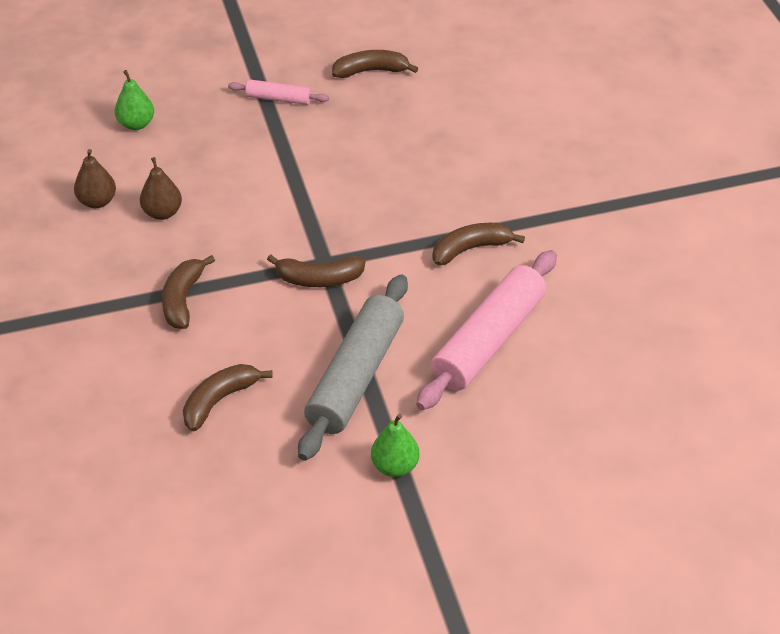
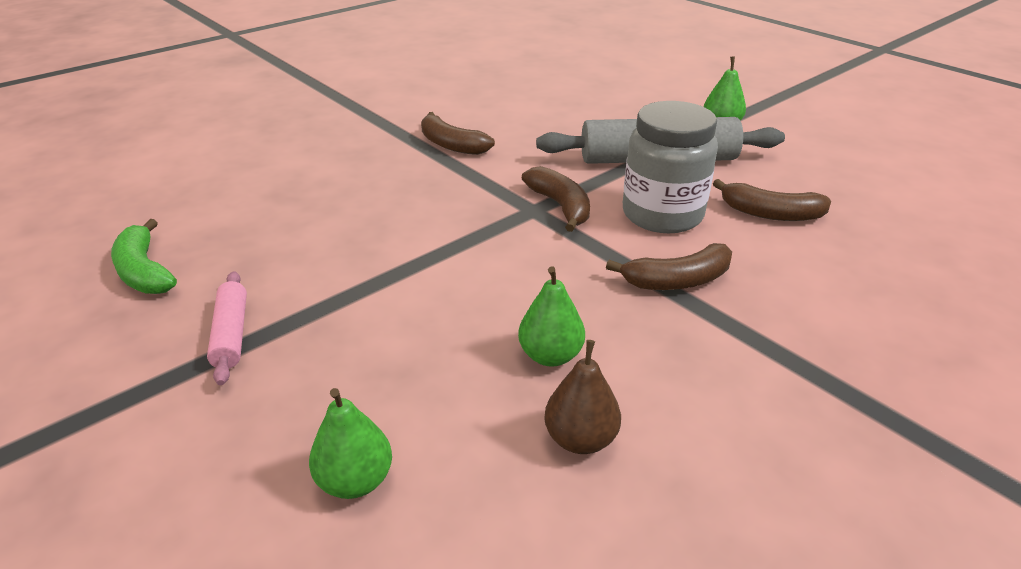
camera: 115 degrees left, 10 degrees down
(162, 213) = (550, 355): brown pear -> green pear
(265, 333) = (662, 215): none -> grey jar
(371, 71) = (144, 271): brown banana -> green banana
(488, 340) = (555, 118): pink rolling pin -> none

